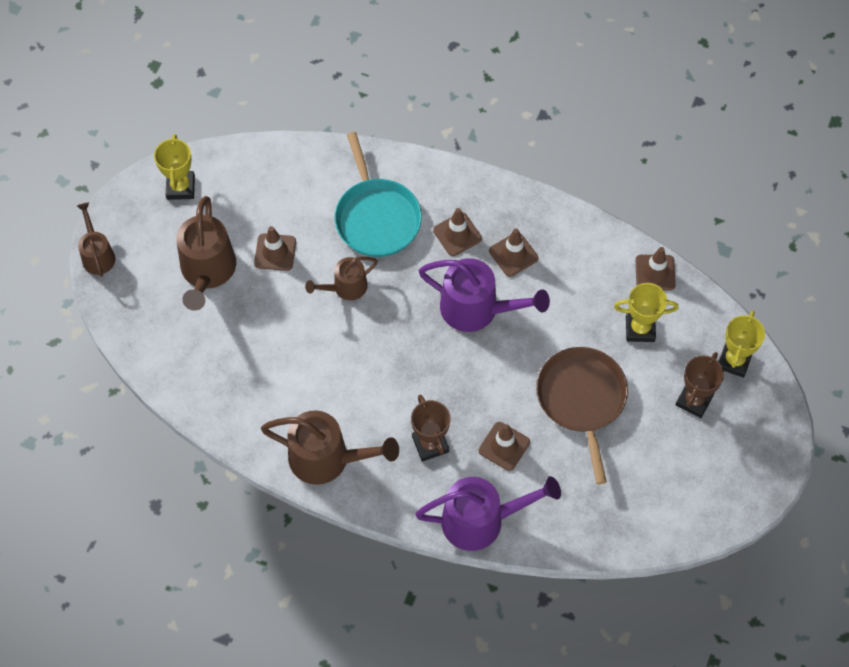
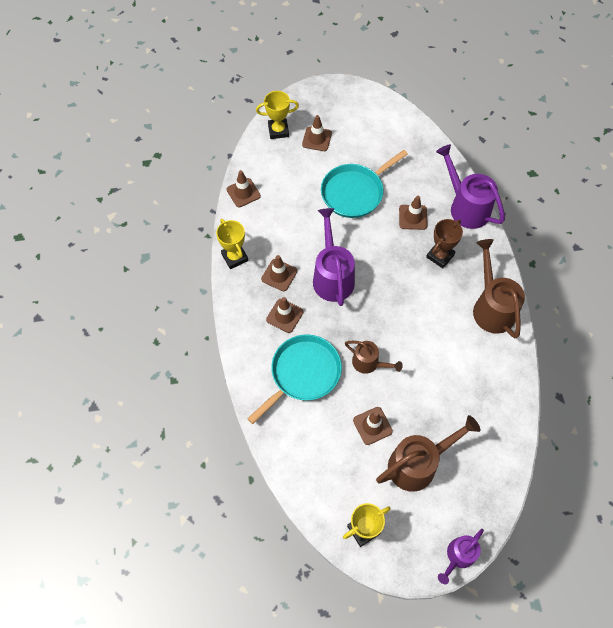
camera: 120 degrees left, 0 degrees up
(97, 254) = (458, 557): brown watering can -> purple watering can
(582, 400) = (355, 192): brown pan -> turquoise pan
(640, 329) = (288, 184): yellow trophy -> yellow trophy (234, 257)
(694, 400) = (317, 139): brown trophy -> brown traffic cone

